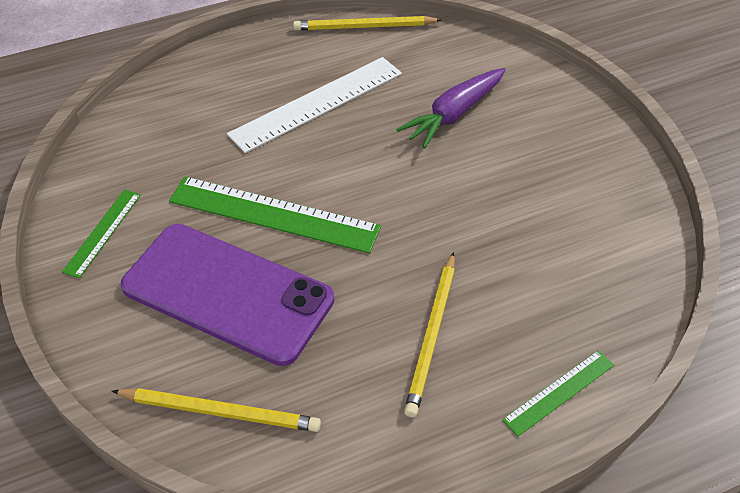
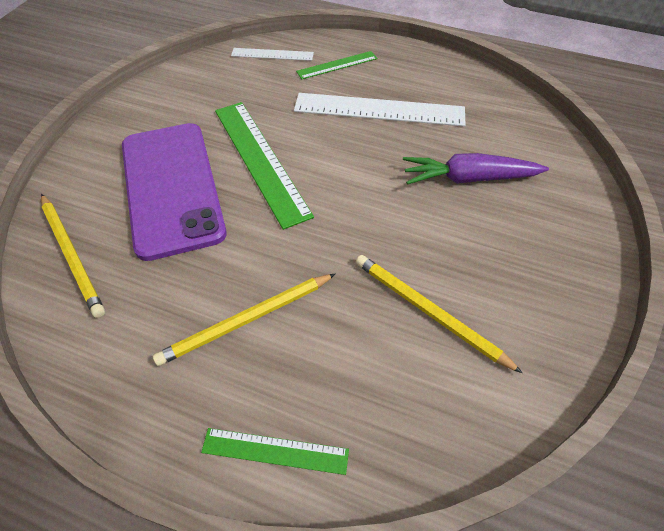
camera: 45 degrees right, 5 degrees up
(102, 232) = (161, 105): green ruler -> green ruler (337, 65)
(147, 113) = (272, 54): none -> white ruler
(364, 27) = (477, 80): yellow pencil -> yellow pencil (428, 312)

